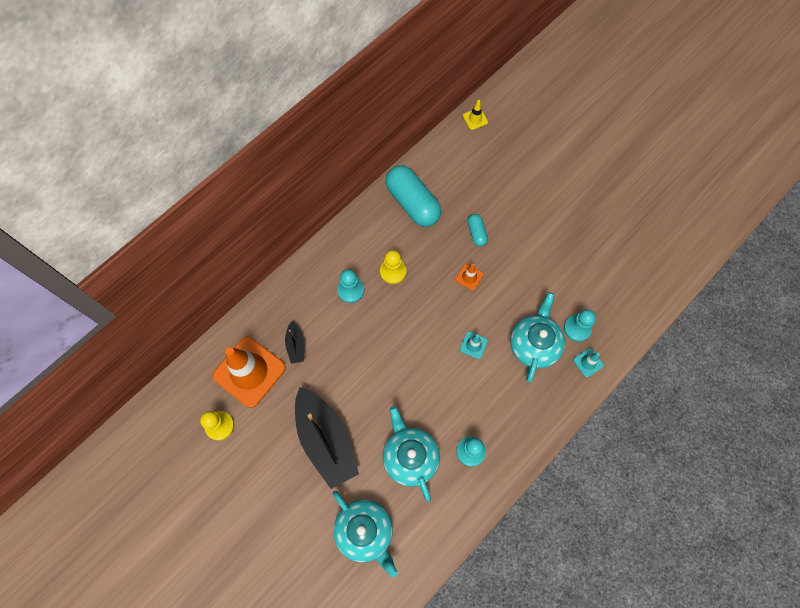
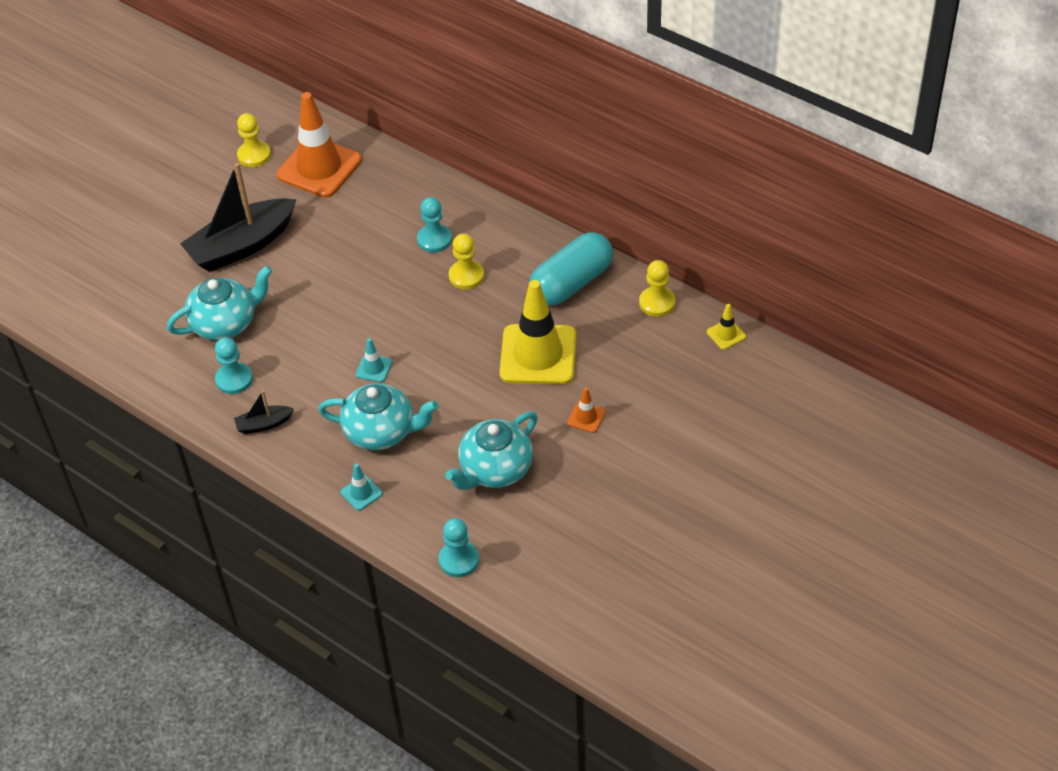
camera: 85 degrees right, 20 degrees down
(296, 345) = (355, 201): black boat -> black boat (264, 424)
(365, 531) = (138, 295): turquoise teapot -> turquoise teapot (495, 470)
(440, 154) = (657, 303): none -> yellow pawn
(469, 277) = (470, 354): orange traffic cone -> orange traffic cone (586, 417)
(476, 233) = (538, 355): turquoise capsule -> yellow traffic cone
(577, 328) = (410, 477): turquoise pawn -> turquoise pawn (459, 560)

